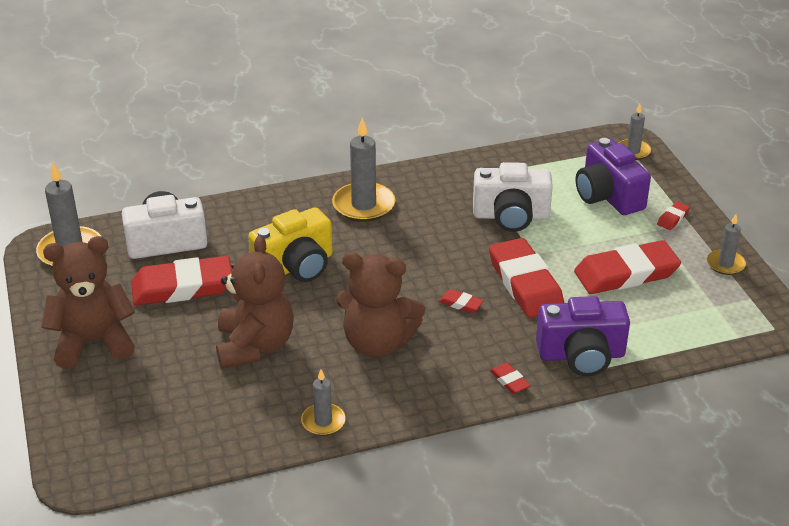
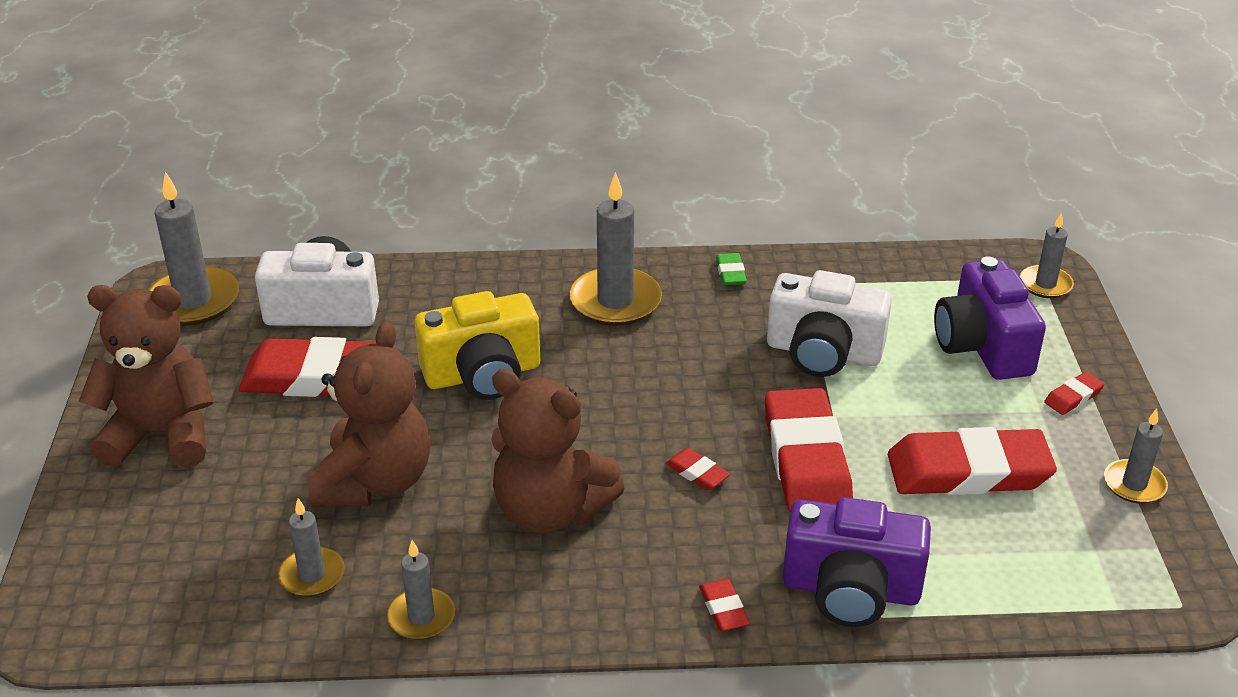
camera: 15 degrees right, 0 degrees up
(240, 410) = (312, 575): none -> grey candle
(432, 175) = (730, 273): none -> green eraser

